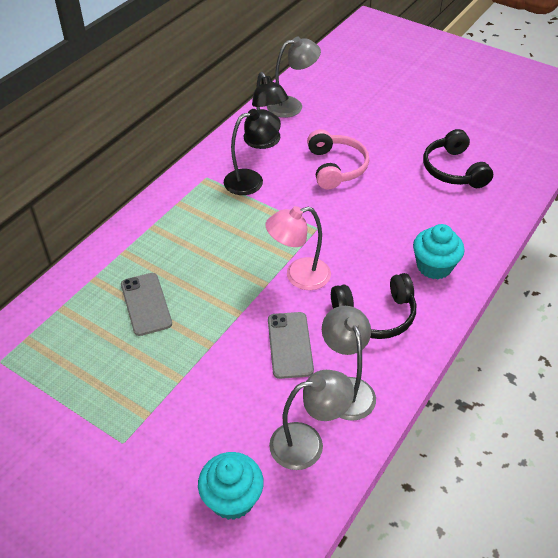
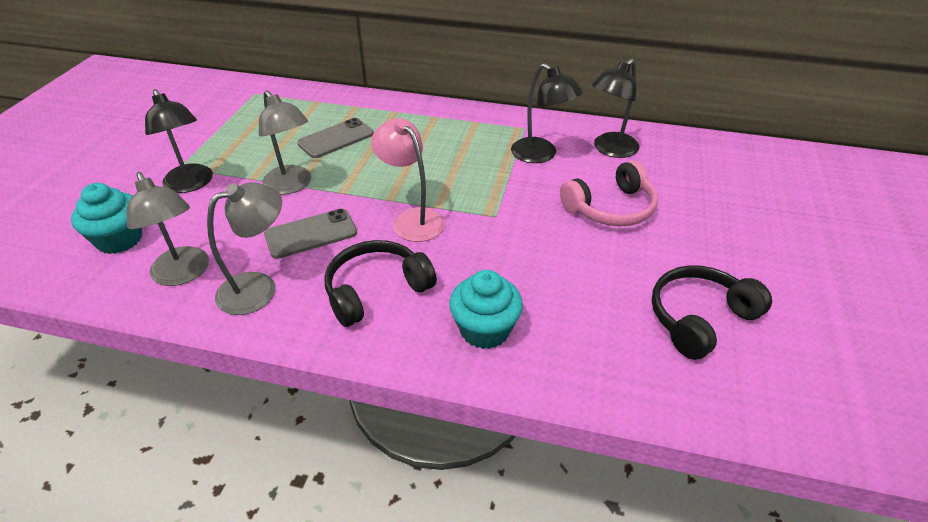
camera: 70 degrees right, 5 degrees down
(163, 433) = (191, 184): none -> black lamp
(292, 106) = (693, 153): grey lamp -> grey lamp (292, 186)
(375, 315) = (376, 290): black headphones -> black headphones turned 90 degrees clockwise

